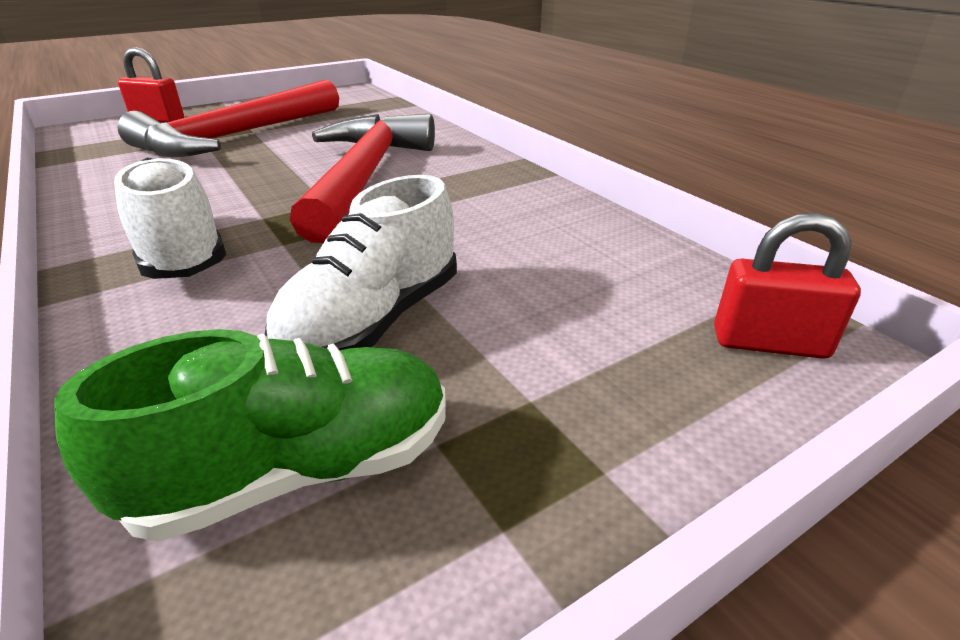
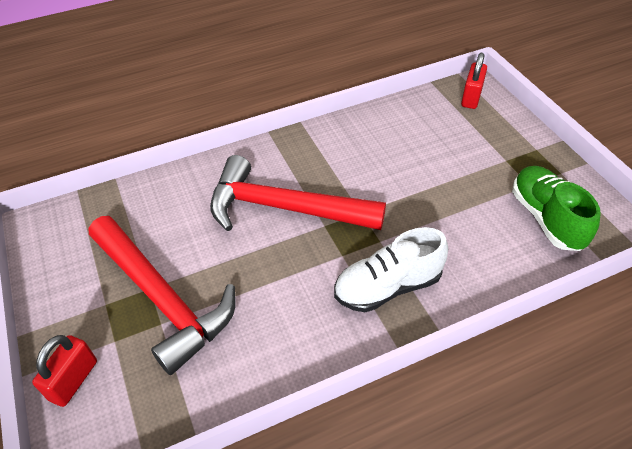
camera: 80 degrees left, 15 degrees up
(373, 321) = (458, 201): white shoe -> none

